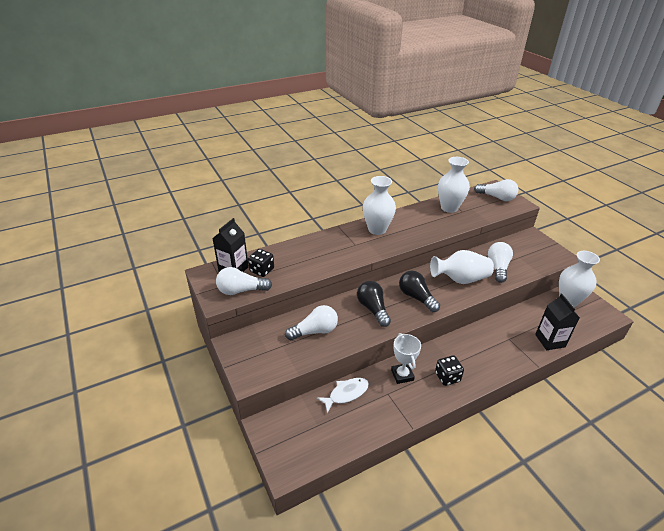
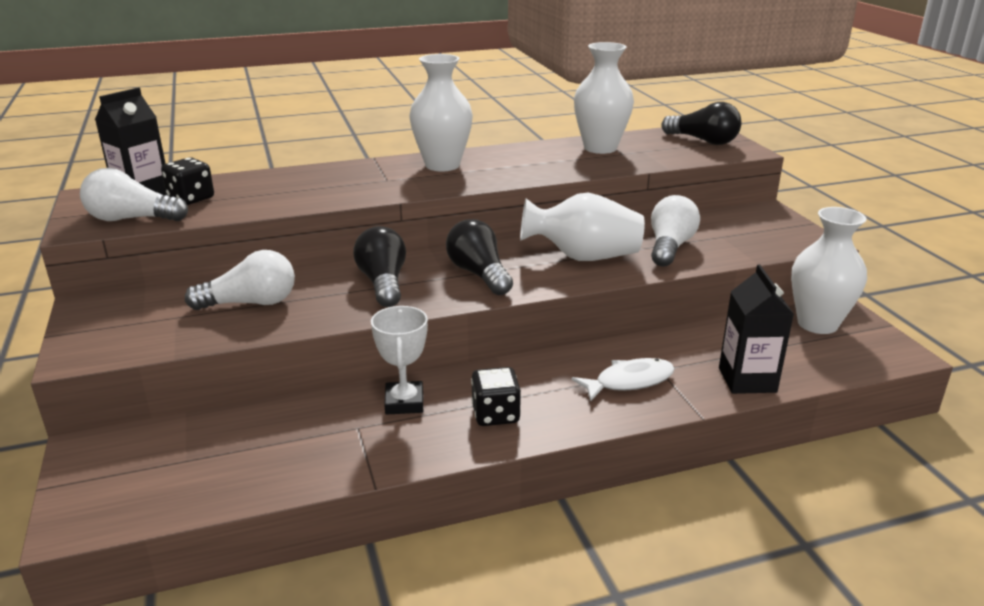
camera: 10 degrees right, 10 degrees down
(346, 394) = (275, 419): white fish -> white fish (629, 381)
(497, 197) = (703, 141): white light bulb -> black light bulb

